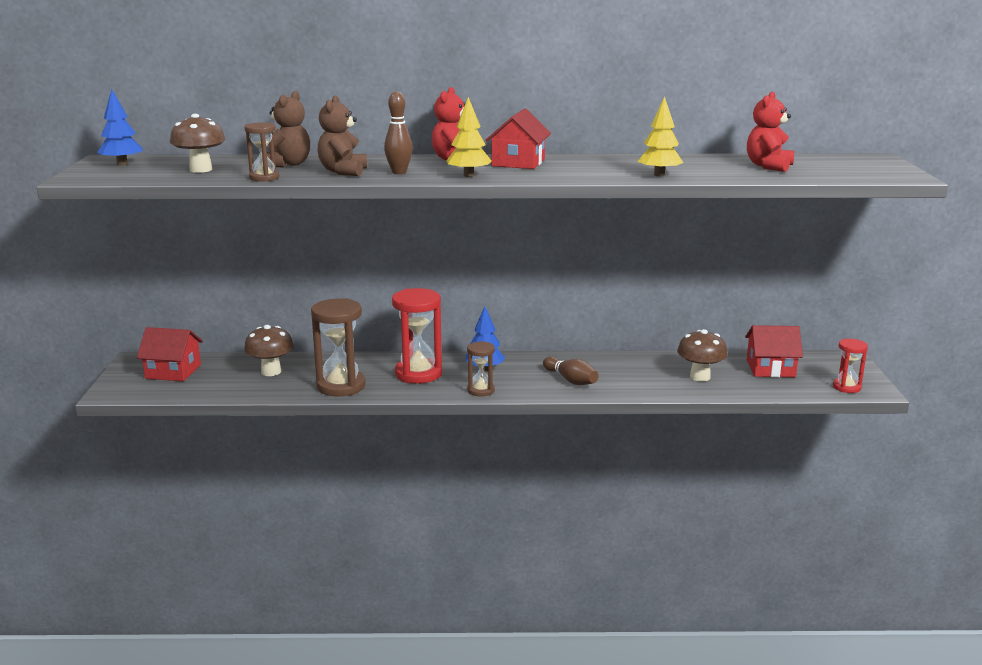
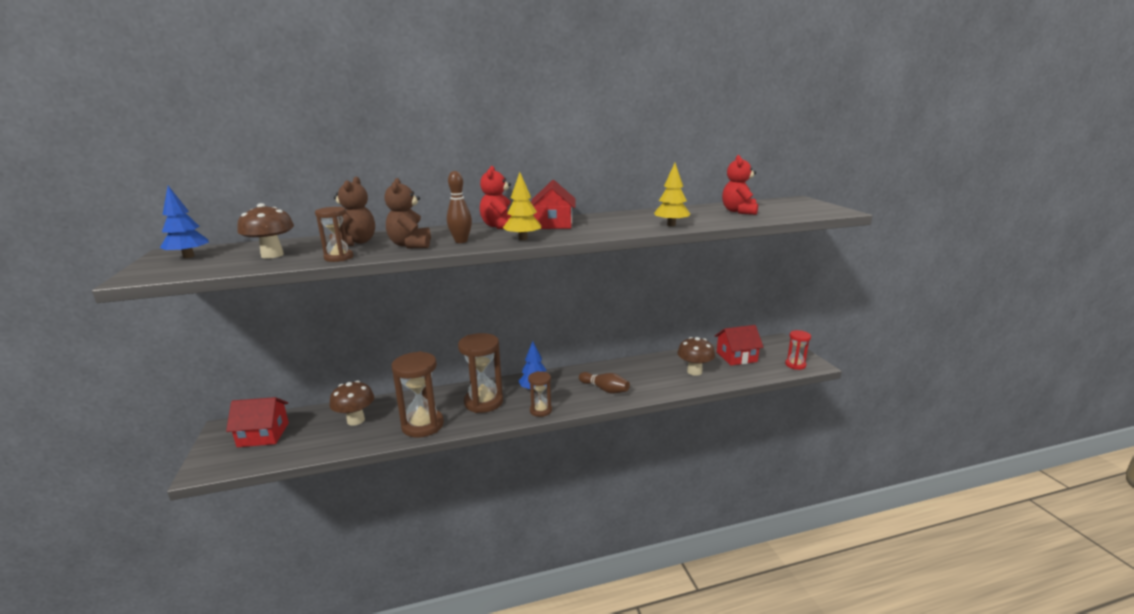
camera: 15 degrees left, 0 degrees up
(418, 374) = (483, 402): red hourglass -> brown hourglass

